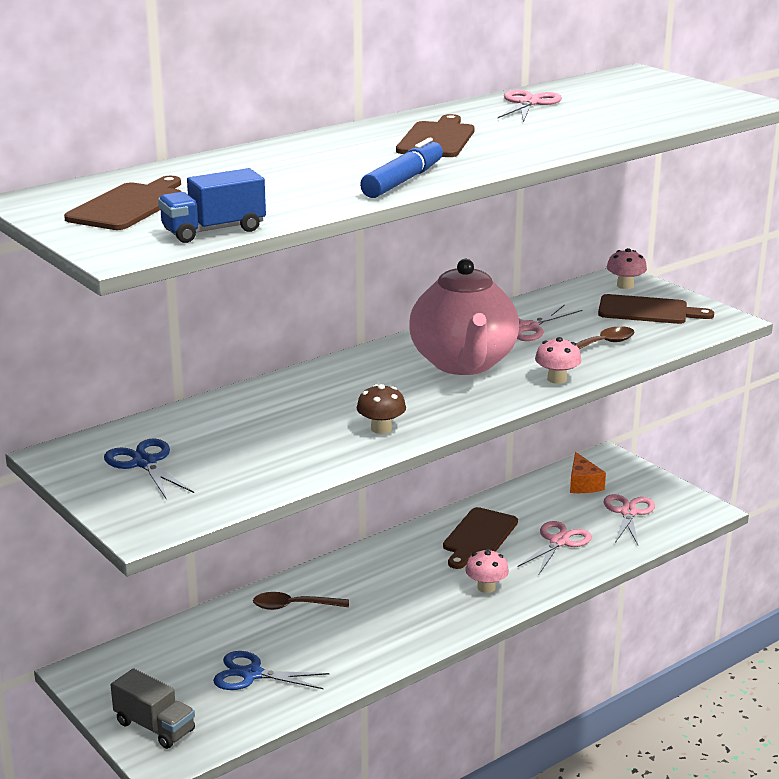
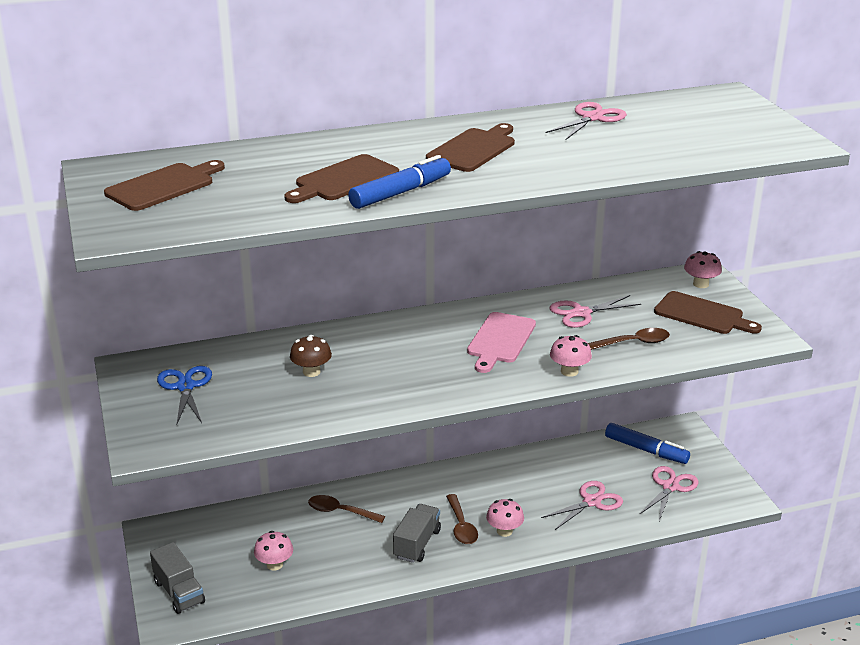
camera: 20 degrees right, 5 degrees up
(214, 230) = (202, 223): blue truck -> none
(251, 674) = (274, 564): blue scissors -> pink mushroom
(381, 428) = (387, 392): brown mushroom -> brown mushroom (311, 372)
(400, 619) = (417, 544): none -> grey truck
(437, 592) = (461, 526): none -> brown spoon
(463, 363) = (500, 340): pink teapot -> pink cutting board
(479, 536) = (526, 481): brown cutting board -> brown cutting board (344, 180)
(583, 484) = (646, 450): orange cheese -> blue marker

